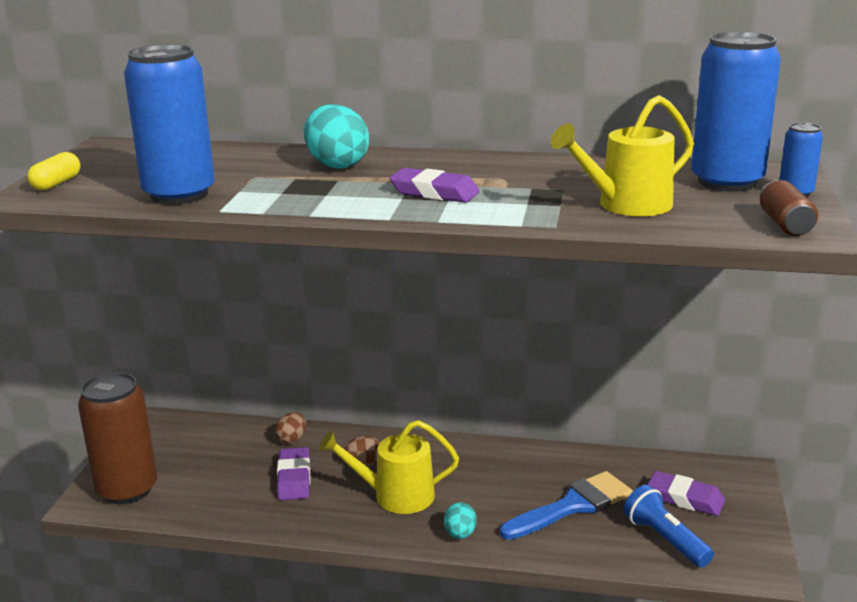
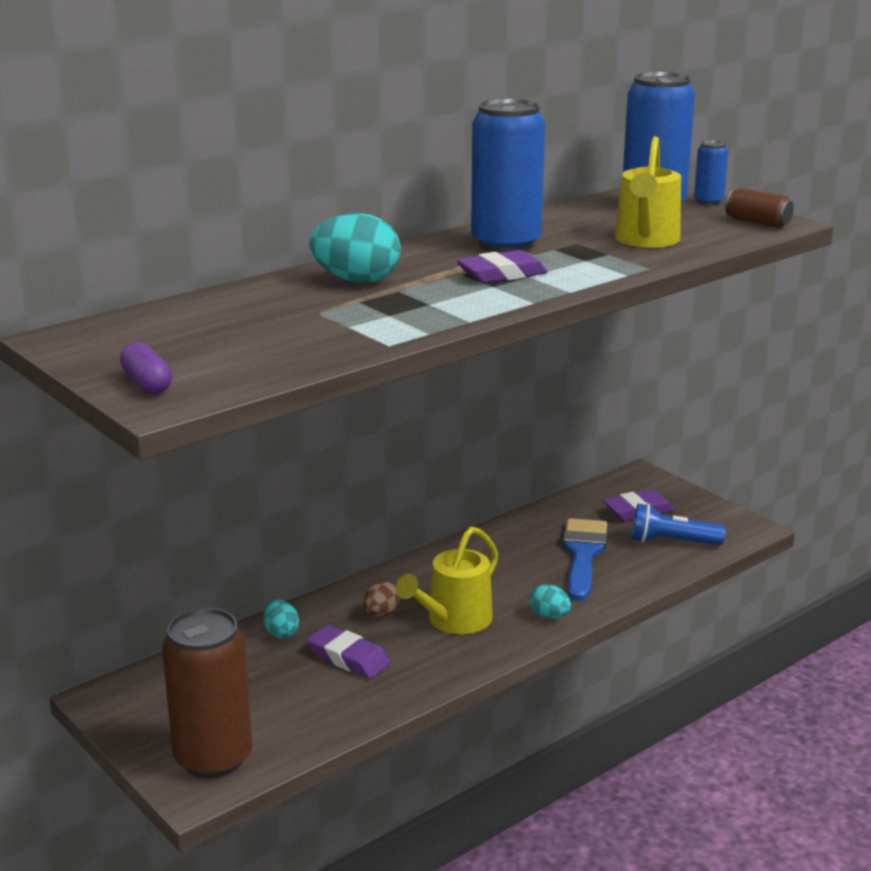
camera: 50 degrees left, 0 degrees up
(56, 183) = (147, 383): yellow capsule -> purple capsule
(179, 194) = (307, 347): blue can -> blue can (506, 244)
(292, 439) = (281, 633): brown egg -> turquoise egg

